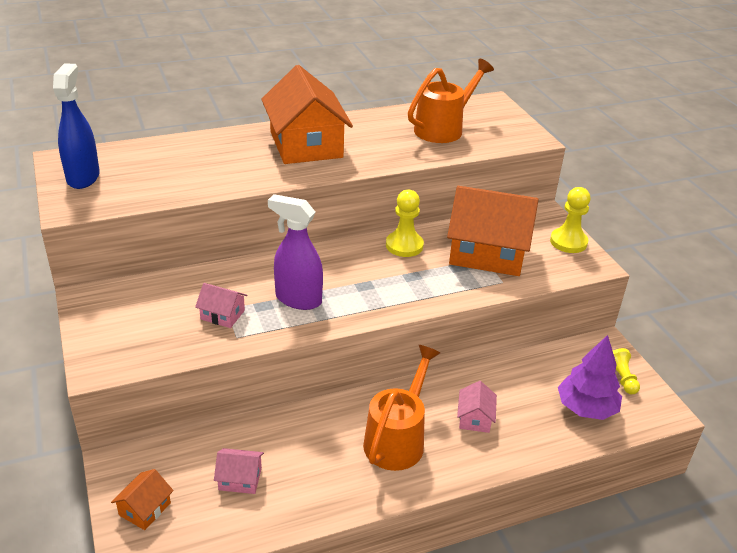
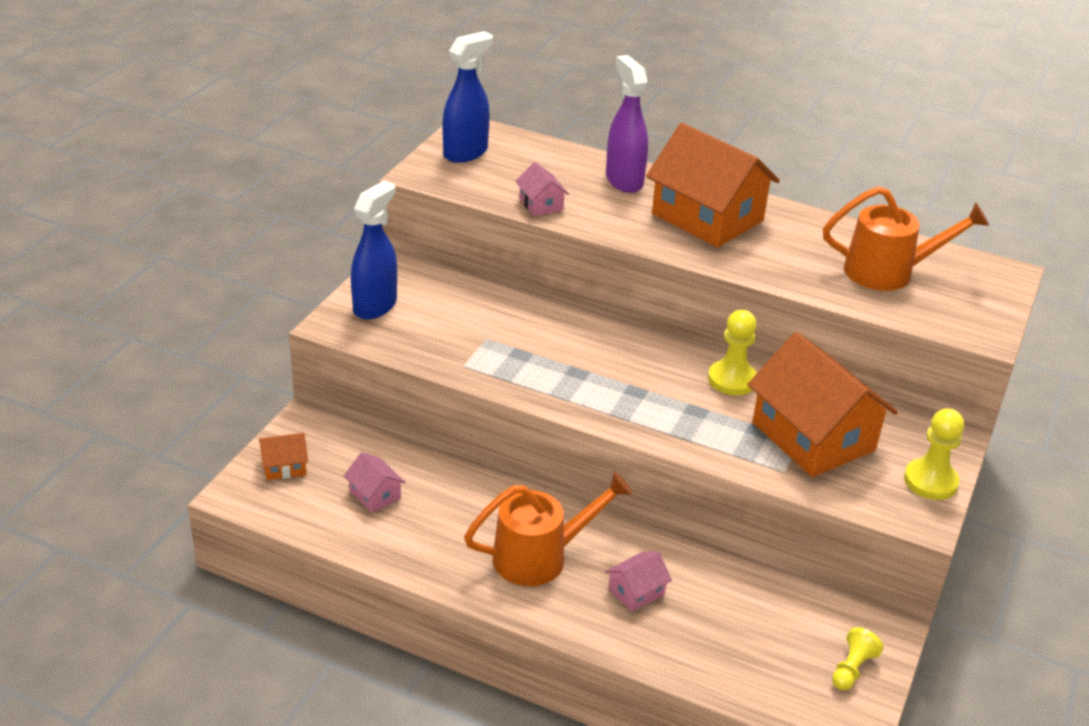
camera: 45 degrees right, 0 degrees up
(113, 334) = (375, 306): none -> blue spray bottle
(222, 315) = (477, 341): pink house -> pink house (541, 204)
(298, 299) = (557, 367): purple spray bottle -> purple spray bottle (624, 180)
(306, 145) = (707, 217): orange house -> orange house turned 75 degrees counterclockwise
(586, 408) = (765, 664): purple tree -> none

